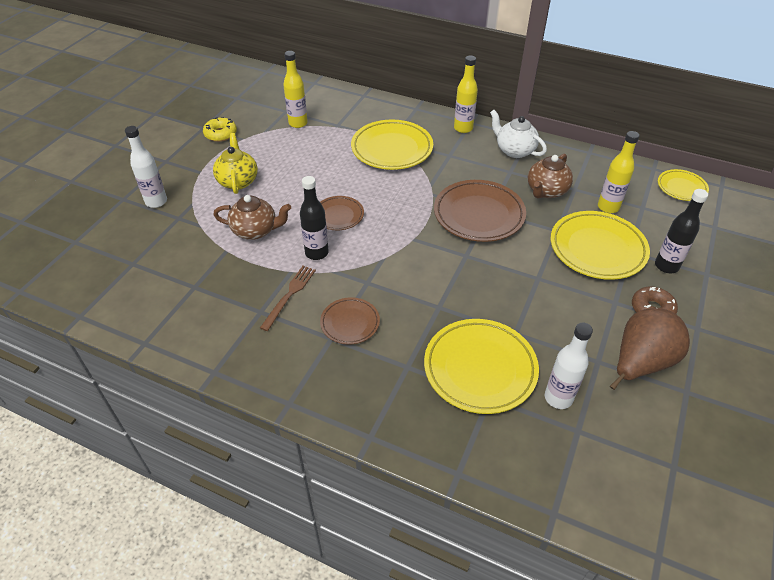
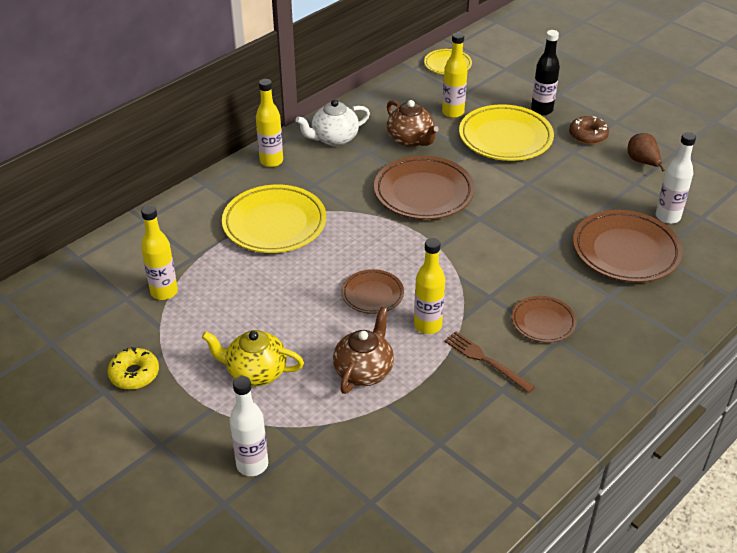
camera: 70 degrees left, 5 degrees down
(316, 253) = (427, 325): black bottle -> yellow bottle
(480, 369) = (625, 251): yellow plate -> brown plate
(640, 362) = (642, 162): brown pear -> brown pear, size x0.56

